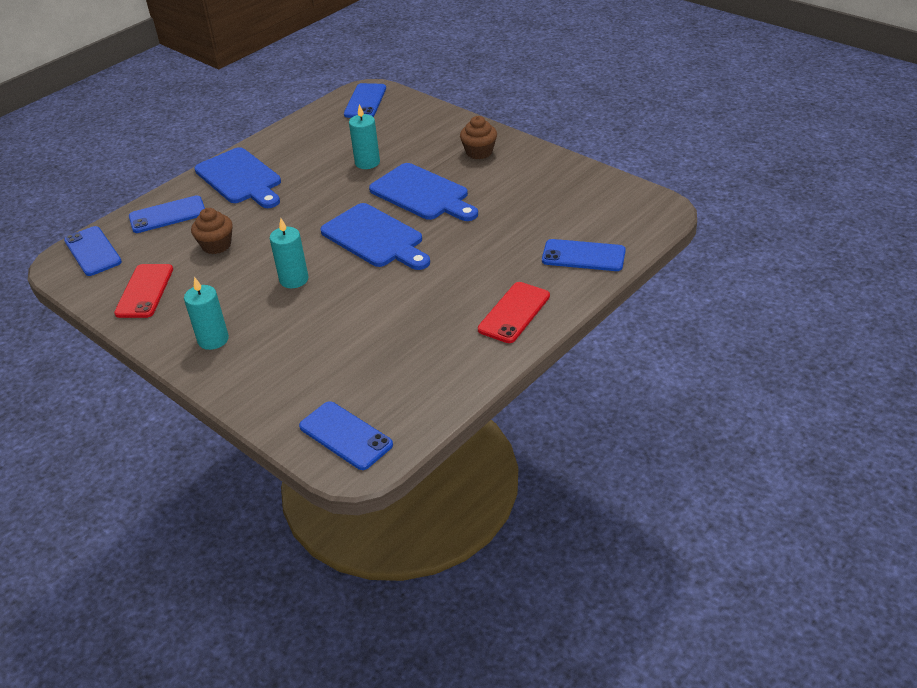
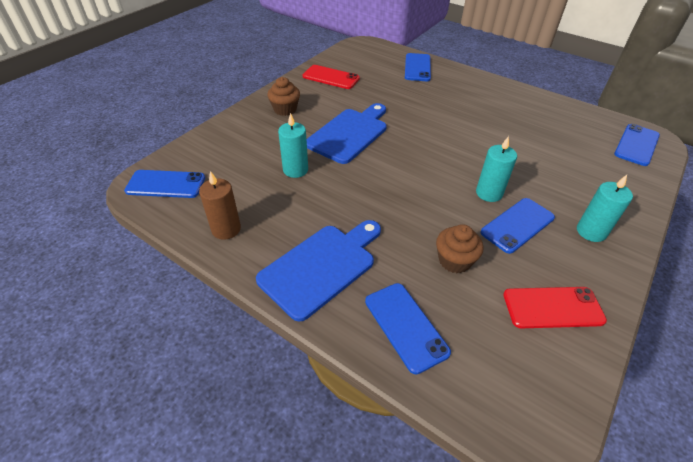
camera: 100 degrees left, 5 degrees up
(93, 251) = (502, 397): blue phone -> blue phone (517, 225)
(299, 134) = (226, 229): none -> brown candle
(375, 238) = (417, 153): blue cutting board -> none
(514, 312) = (484, 89): red phone -> red phone (331, 77)

